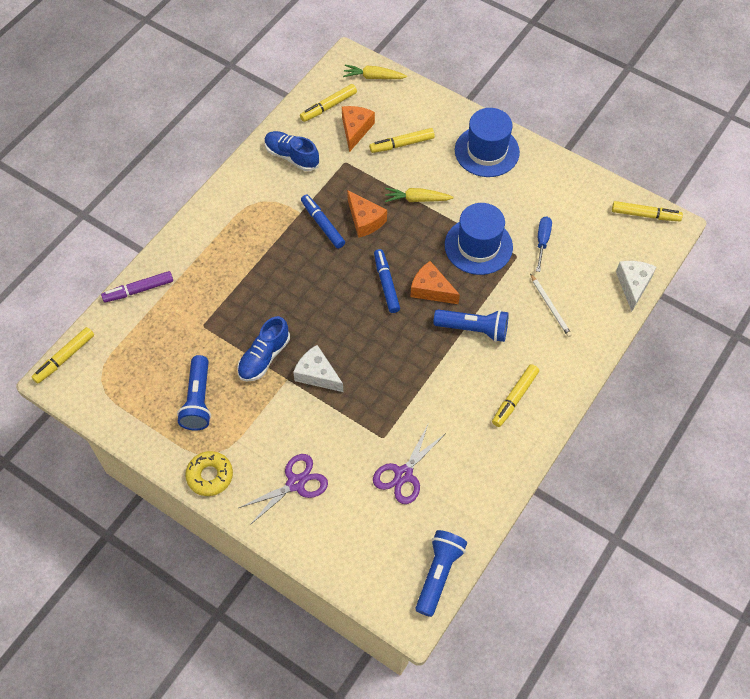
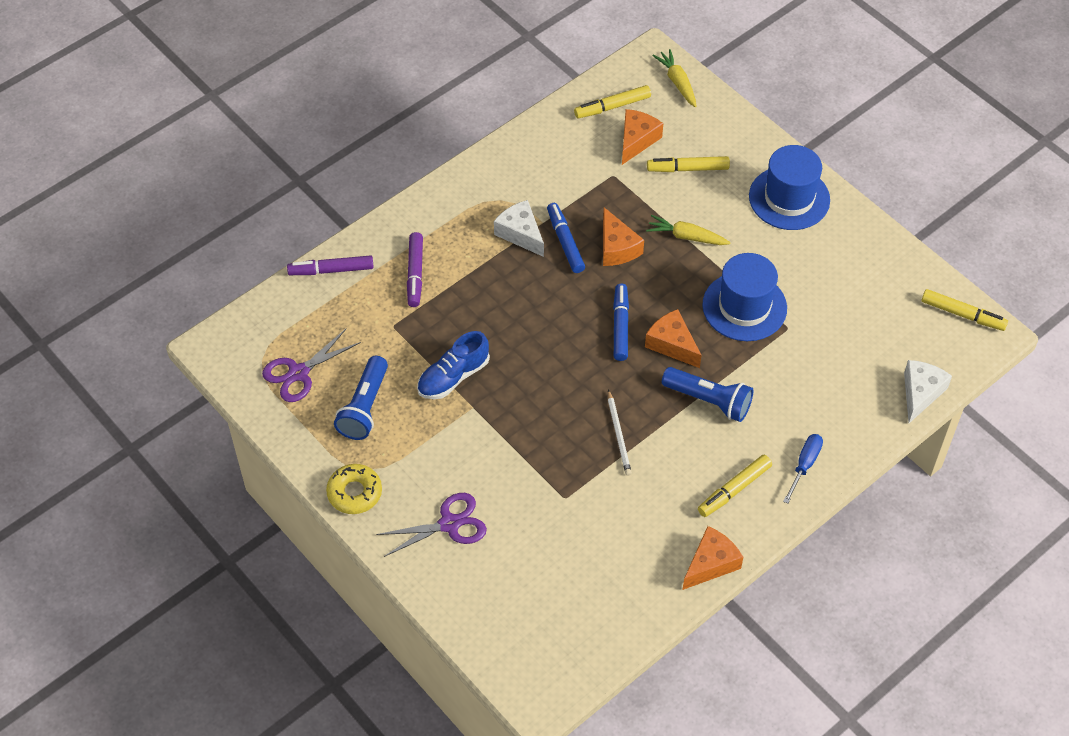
camera: 15 degrees right, 5 degrees down
(64, 358) = (228, 327): yellow marker -> none
(209, 278) = (415, 274): none -> purple marker
(292, 156) = (551, 156): blue shoe -> none
(317, 374) = (509, 410): white cheese -> white cheese (520, 234)
(374, 77) = (677, 83): yellow carrot -> yellow carrot turned 45 degrees clockwise
(403, 475) = (576, 544): purple scissors -> purple scissors (298, 373)
(438, 574) = (584, 662): blue flashlight -> none
(515, 464) = (711, 564): none -> orange cheese
(542, 241) = (824, 318): blue screwdriver -> blue screwdriver (804, 465)
(550, 307) = (810, 396): white pencil -> white pencil (618, 435)

